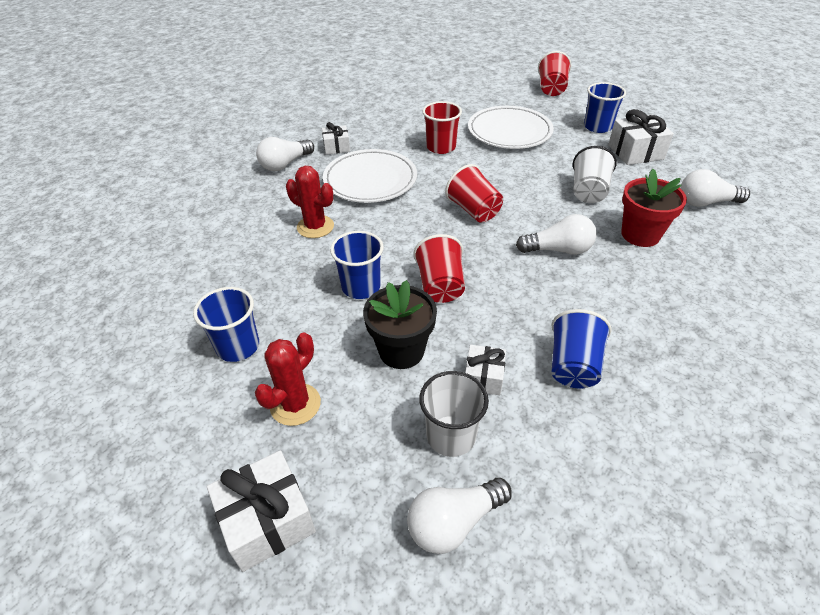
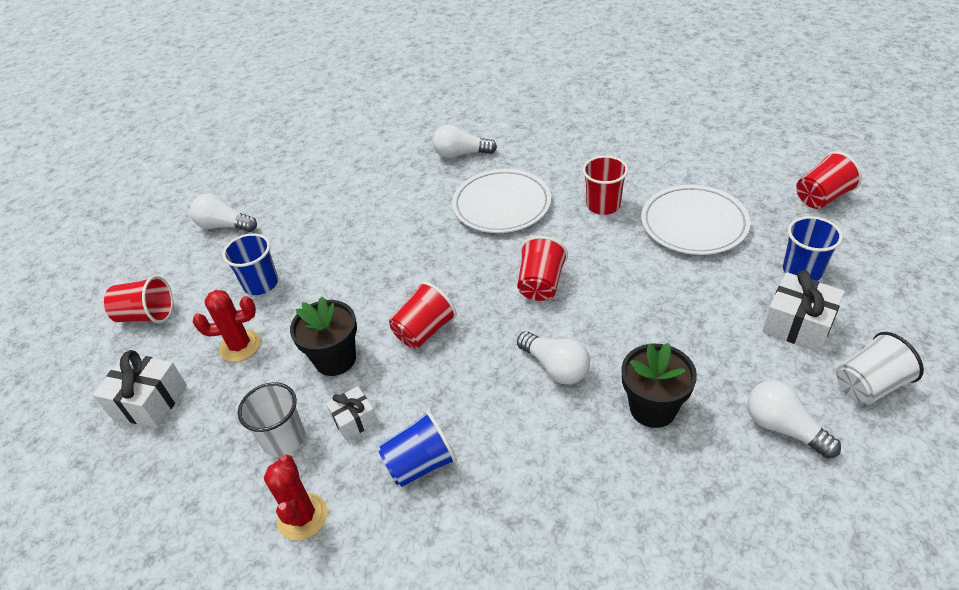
camera: 50 degrees right, 0 degrees up
(138, 457) = (146, 315): none -> red cup
(315, 227) = (411, 223): red cactus -> red cactus (302, 516)
(336, 147) = (518, 158): white gift -> none
(361, 287) = (375, 293): blue cup -> none
(454, 522) = (215, 489): white light bulb -> white light bulb (224, 226)
(588, 192) = (672, 333): white cup -> white cup (869, 385)
(640, 235) = (653, 408): red flower pot -> black flower pot

